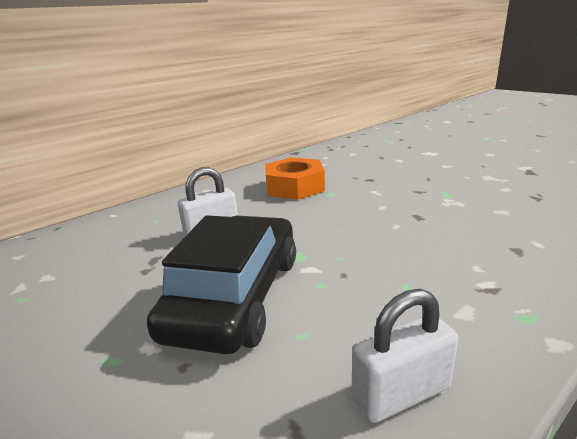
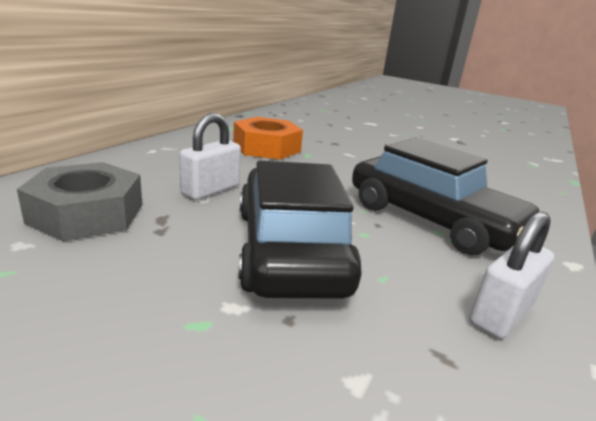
camera: 25 degrees left, 0 degrees up
(104, 252) = (87, 213): none -> grey nut
(409, 272) = (432, 219): none -> black car

